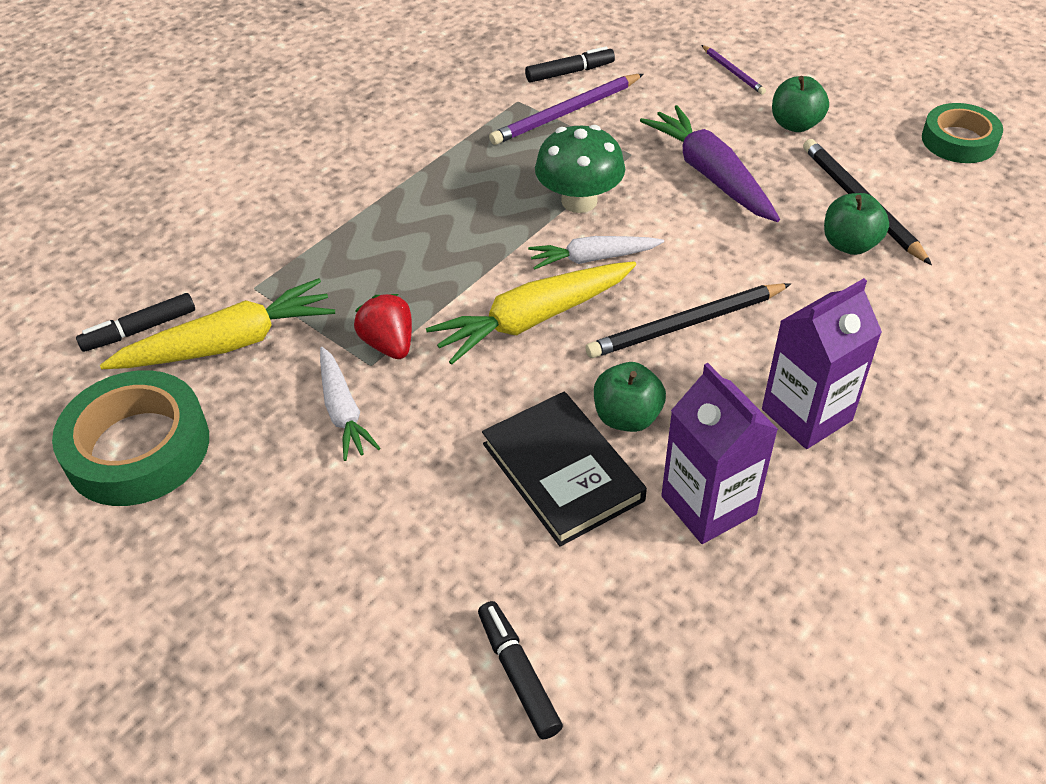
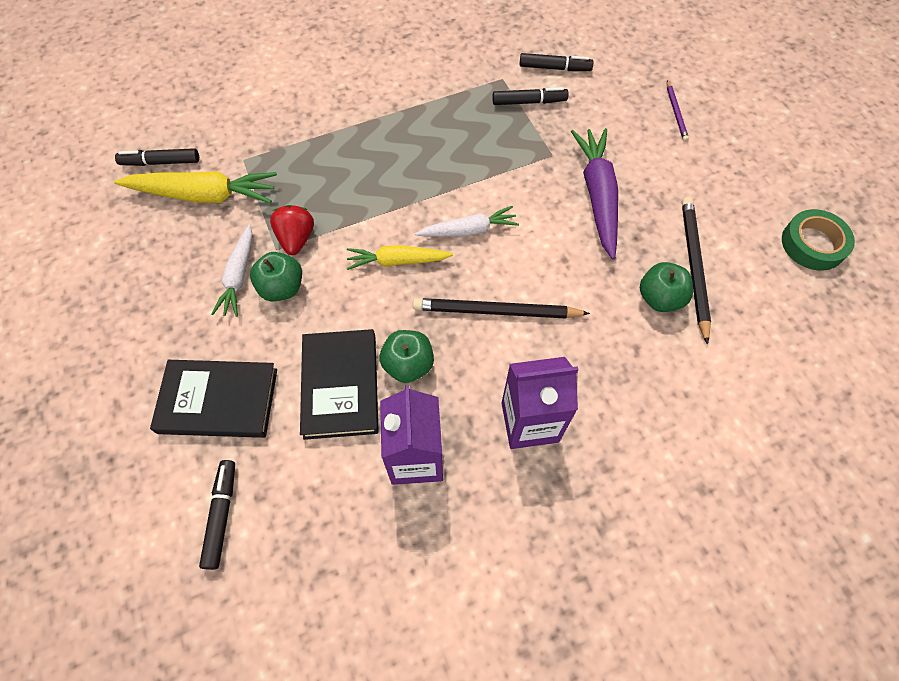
camera: 25 degrees right, 15 degrees up
(138, 448) = (111, 247): green tape -> none
(418, 554) = (218, 401): none -> black book
(533, 319) = (397, 261): yellow carrot -> yellow carrot, size x0.63
(566, 113) = (529, 102): purple pencil -> black marker
(579, 201) = (490, 179): green mushroom -> none
(593, 258) = (468, 230): white carrot -> white carrot turned 150 degrees clockwise
(795, 124) = (691, 178): green apple -> green apple (282, 288)

